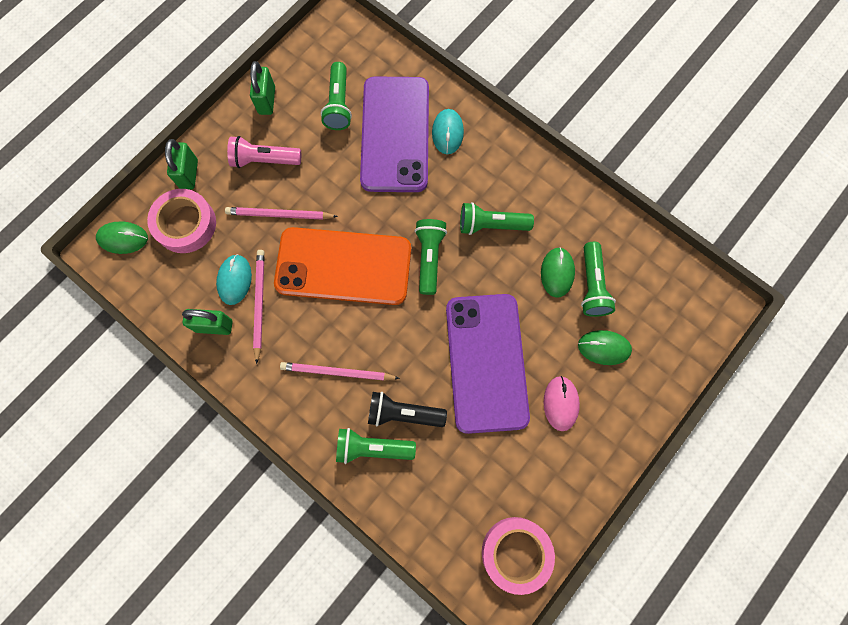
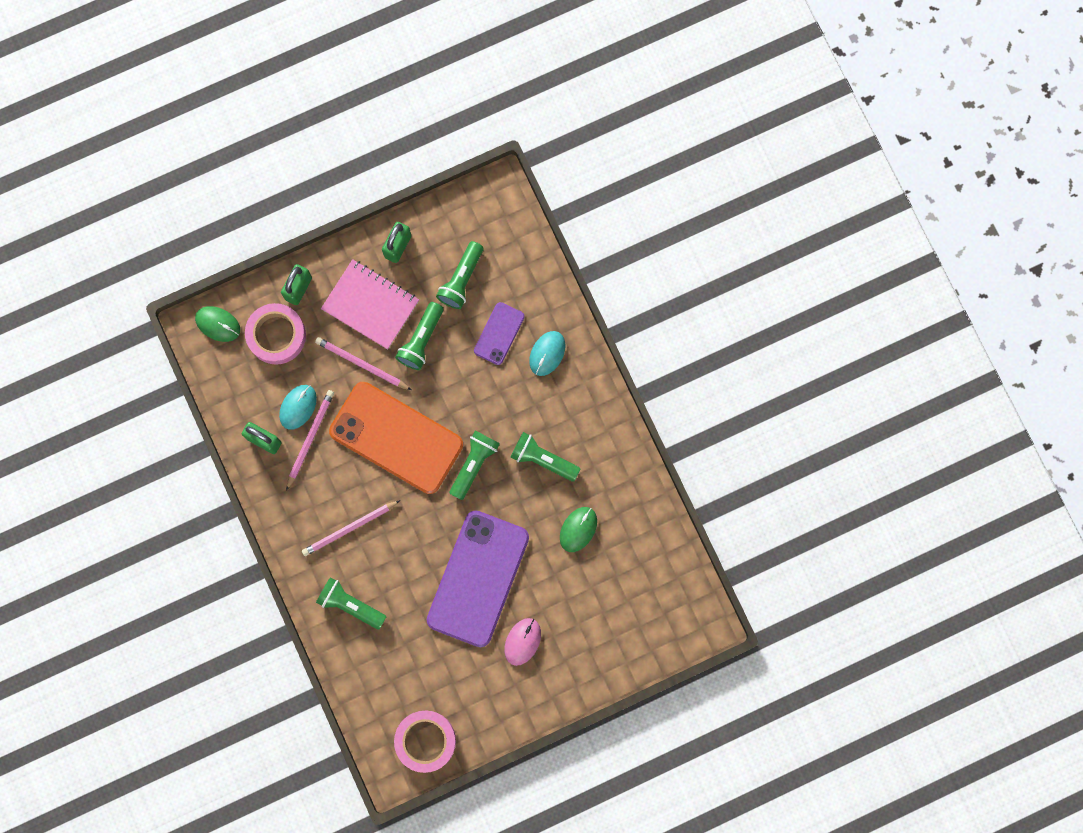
camera: 25 degrees right, 5 degrees up
(264, 160) = (370, 305): pink flashlight -> pink notebook
(337, 372) = (349, 528): pink pencil -> pink pencil turned 60 degrees counterclockwise
(395, 134) = (499, 333): purple phone -> purple phone, size x0.48
(403, 413) = (388, 588): black flashlight -> none
(592, 285) = (602, 554): green flashlight -> green flashlight (421, 340)
(604, 348) = (583, 612): green mouse -> none

